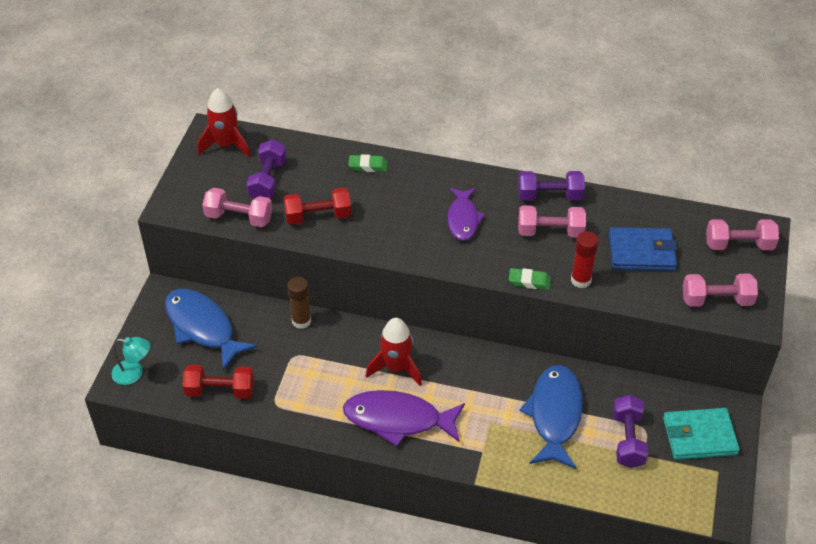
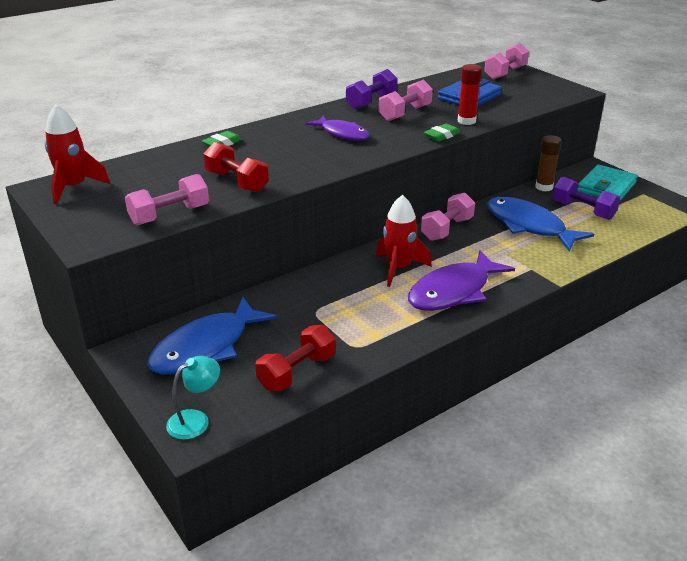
camera: 50 degrees left, 15 degrees down
(203, 327) = (206, 347): blue fish -> blue fish turned 45 degrees counterclockwise
(268, 180) = (154, 186): purple dumbbell -> none
(301, 321) = (283, 290): brown glue stick -> brown glue stick (544, 187)
(318, 216) = (237, 182): red dumbbell -> red dumbbell turned 75 degrees counterclockwise
(716, 300) = (544, 94): pink dumbbell -> pink dumbbell (447, 229)

